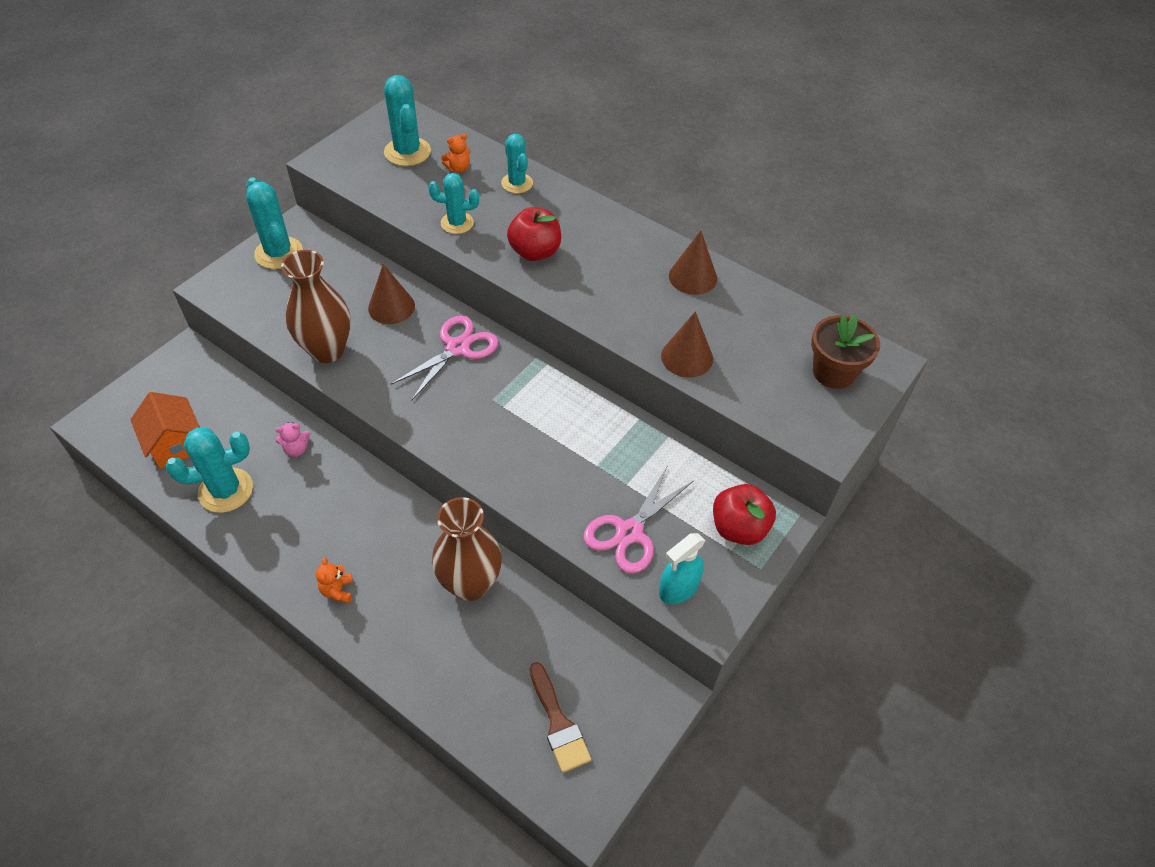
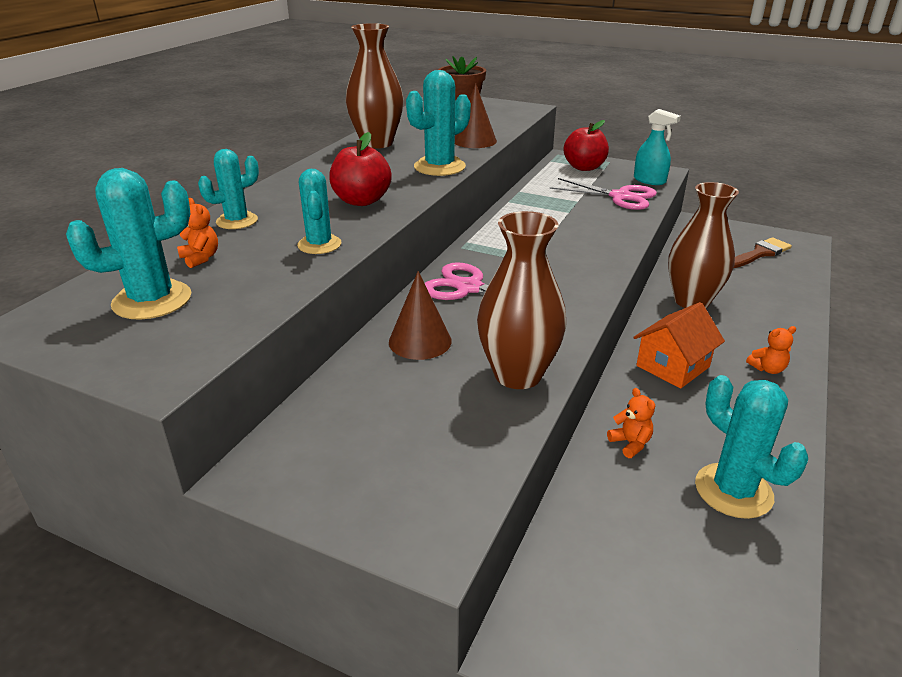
camera: 100 degrees left, 20 degrees down
(175, 443) = (706, 578): orange house -> orange house (672, 366)
(279, 253) = (327, 477): turquoise cactus -> turquoise cactus (439, 167)
(296, 449) = (630, 443): pink teddy bear -> orange teddy bear
(693, 277) = (377, 143): brown cone -> brown vase

